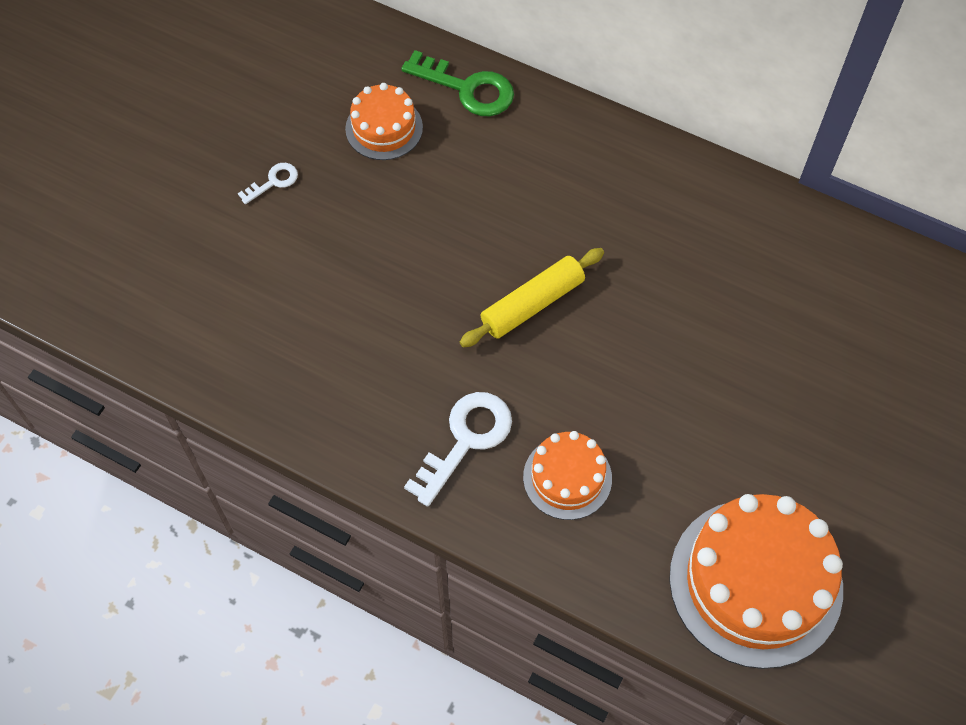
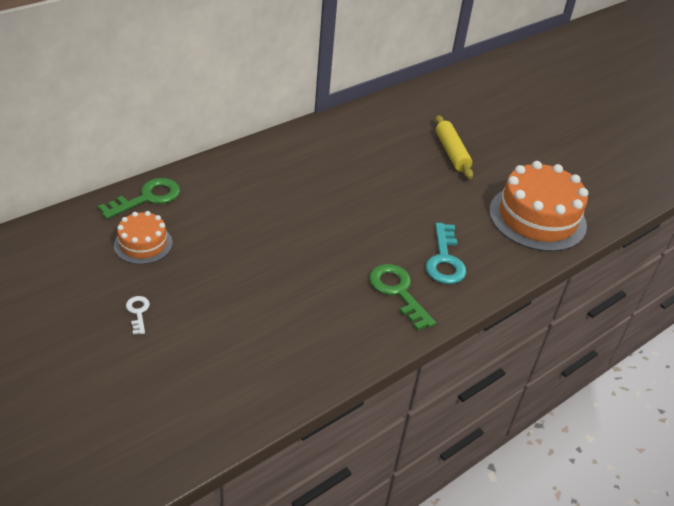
camera: 70 degrees left, 20 degrees down
(466, 440) = (398, 292): white key -> green key
(532, 304) = (323, 230): yellow rolling pin -> yellow rolling pin (452, 152)
(567, 477) = (444, 260): orange cake -> turquoise key

